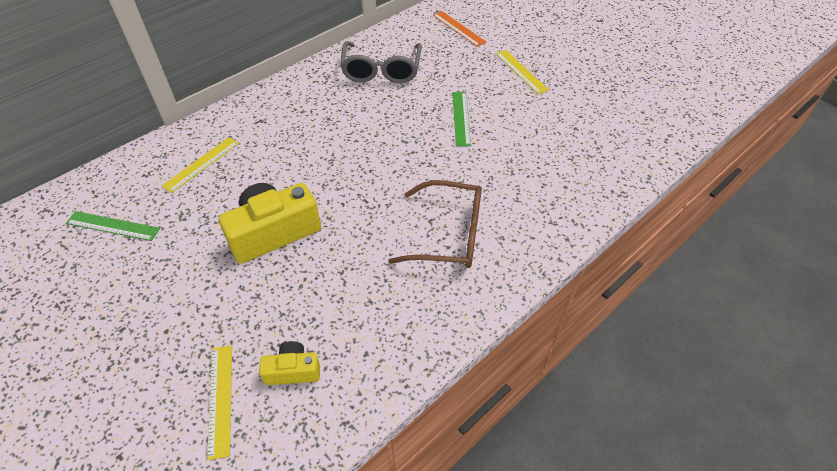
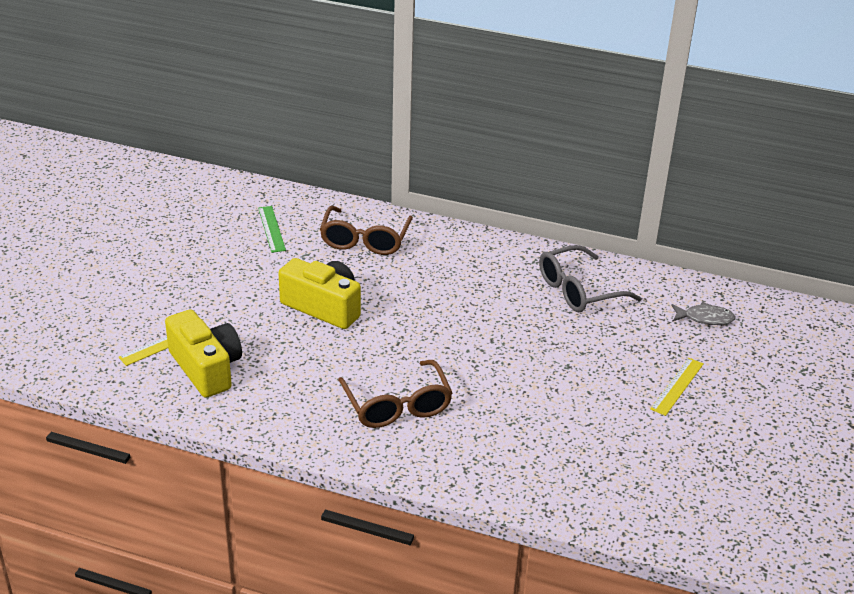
camera: 60 degrees right, 15 degrees down
(201, 164) = (365, 240): yellow ruler -> brown glasses
(293, 371) = (206, 368): yellow camera -> yellow camera, size x1.91
(459, 28) = (705, 318): orange ruler -> grey fish
(461, 118) = (558, 365): green ruler -> none

